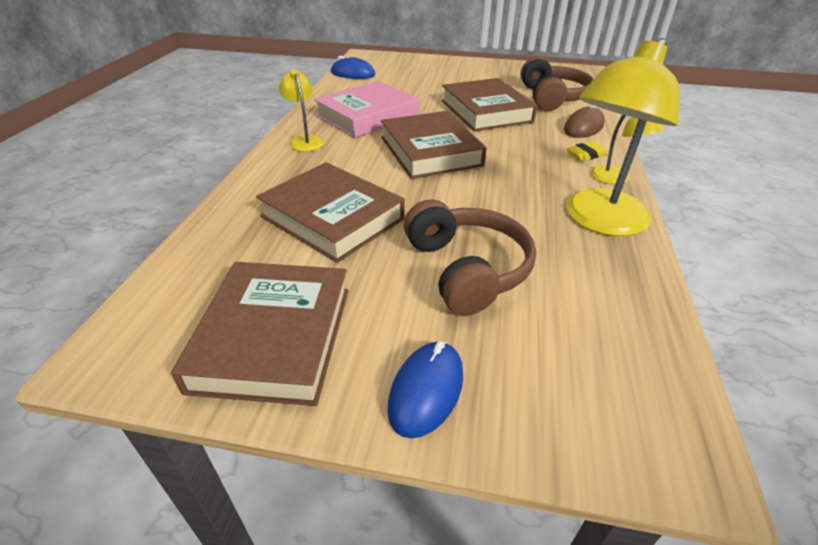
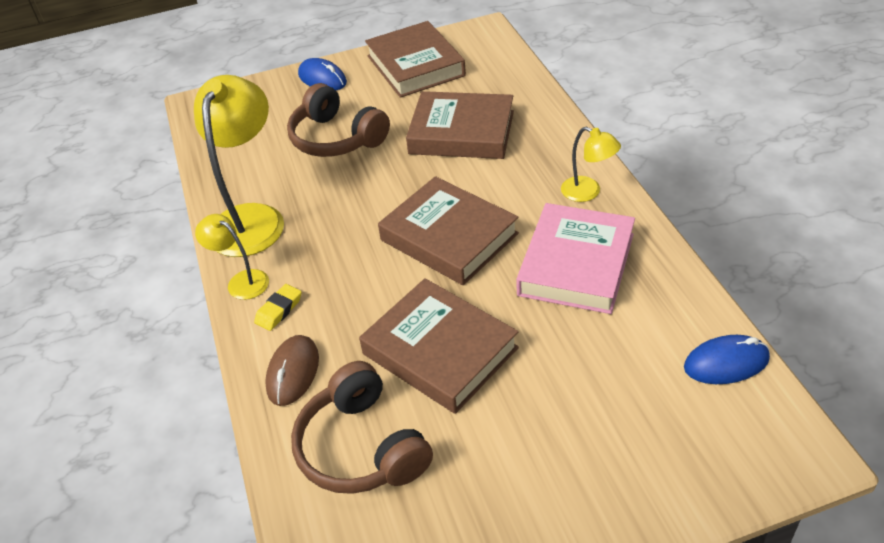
camera: 155 degrees right, 5 degrees up
(426, 390) = (322, 79): blue mouse -> blue mouse turned 45 degrees counterclockwise

